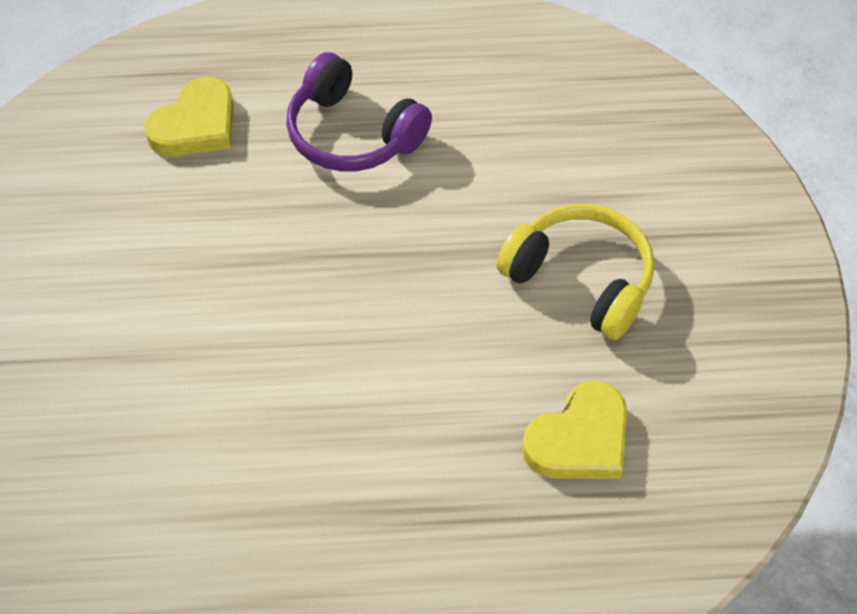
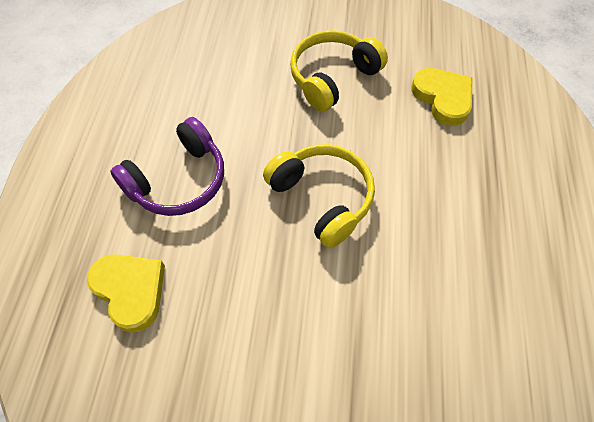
camera: 80 degrees left, 5 degrees up
(352, 294) = (322, 198): none -> yellow headphones

